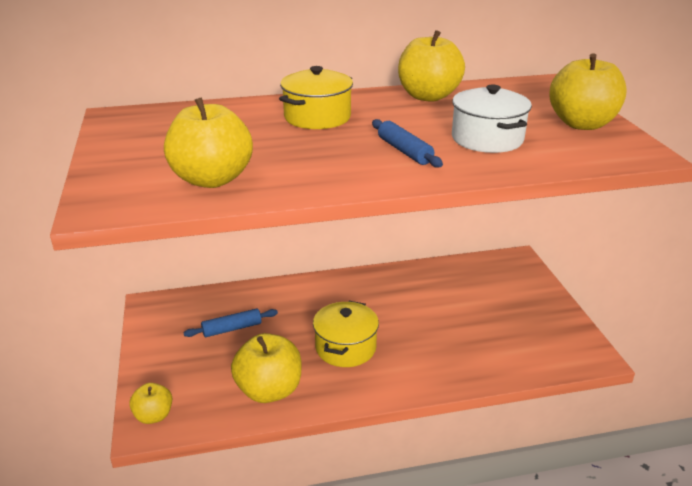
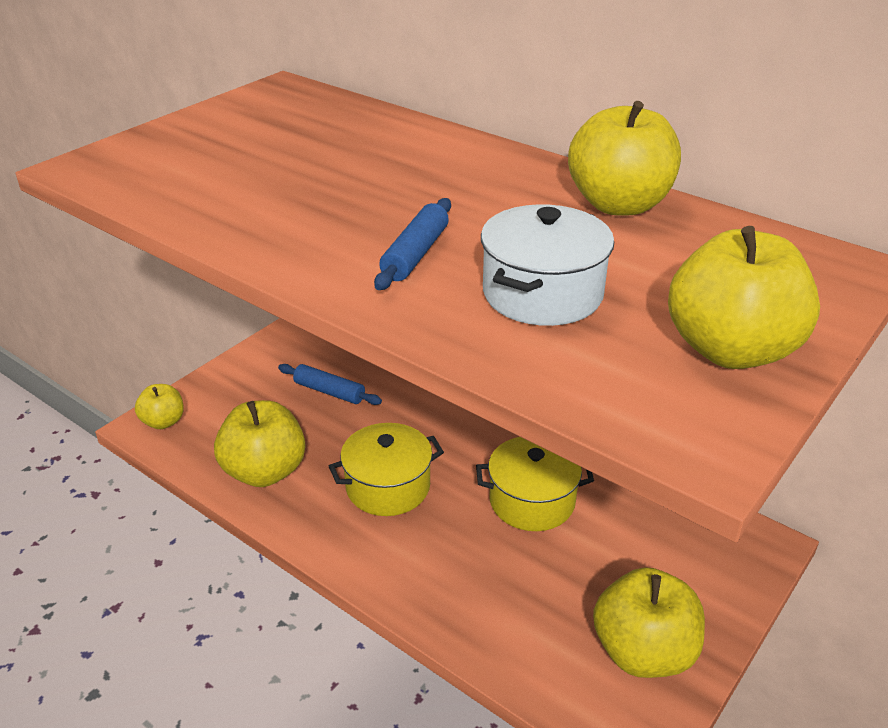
camera: 50 degrees right, 5 degrees up
(212, 179) = (197, 186): yellow apple -> yellow apple (643, 652)
(317, 117) = (433, 170): yellow pot -> yellow pot (532, 501)

